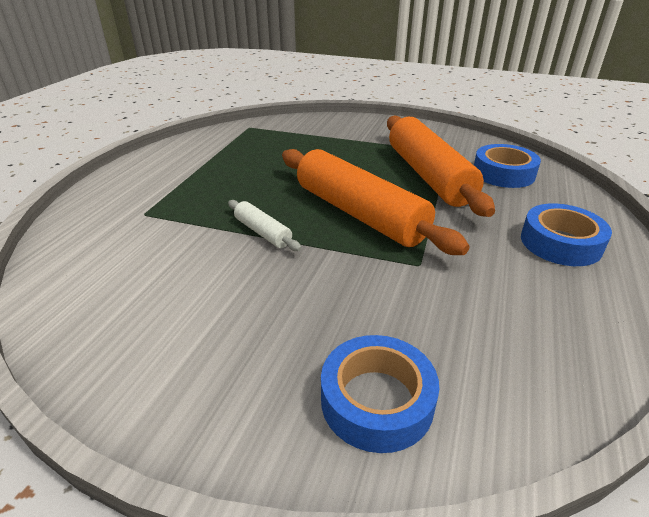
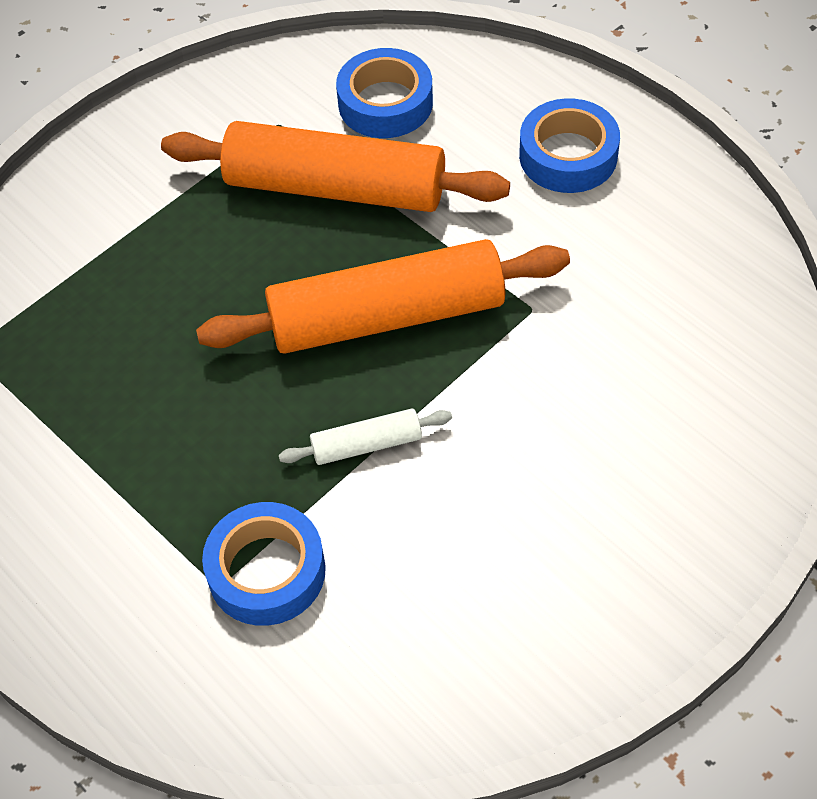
camera: 60 degrees left, 20 degrees up
(377, 400) = (706, 444): blue tape -> blue tape (266, 571)

